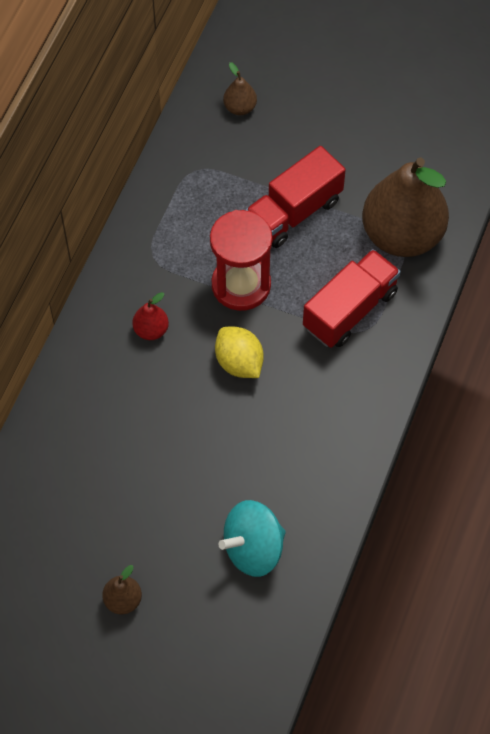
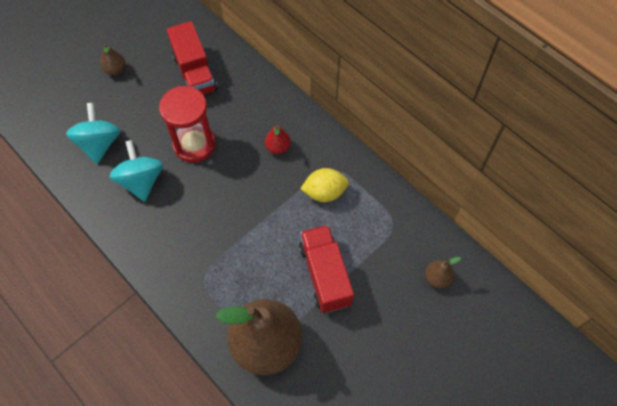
camera: 115 degrees right, 0 degrees up
(239, 362) = (225, 188): yellow lemon -> yellow lemon (324, 192)
(241, 285) = (283, 213): red hourglass -> red hourglass (194, 144)
(280, 464) = (141, 181): none -> turquoise spinning top
(350, 310) = (225, 275): red truck -> red truck (195, 73)

